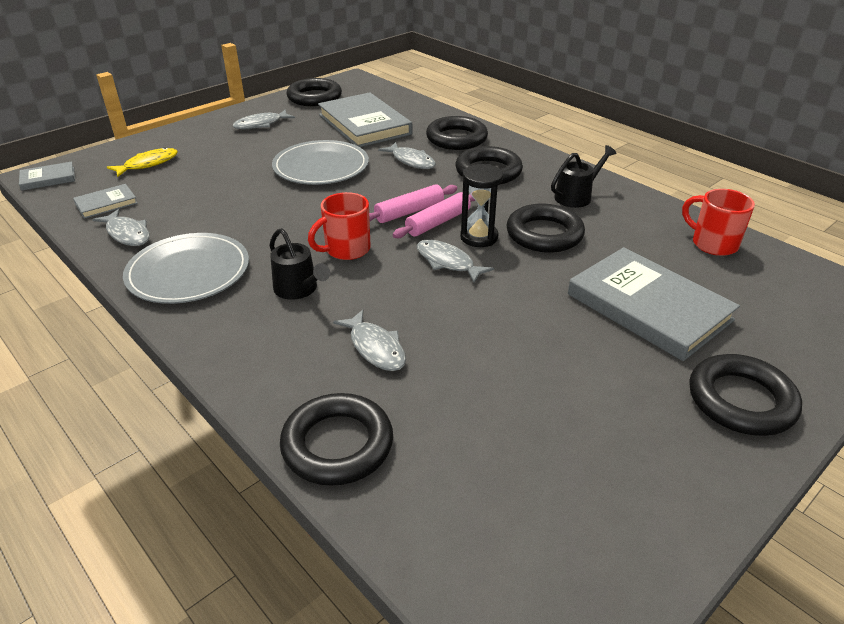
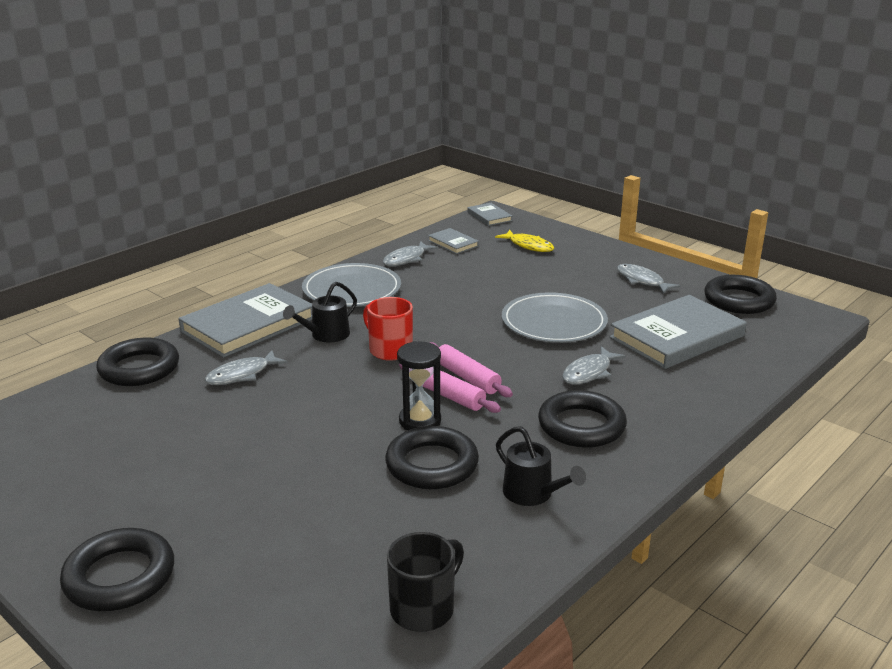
camera: 85 degrees right, 10 degrees down
(447, 262) = (369, 403): grey fish -> none
(456, 138) = (669, 401): black ring -> none
(648, 307) = (282, 531): grey book -> grey book (248, 325)
(713, 244) = (424, 608): red mug -> black mug

